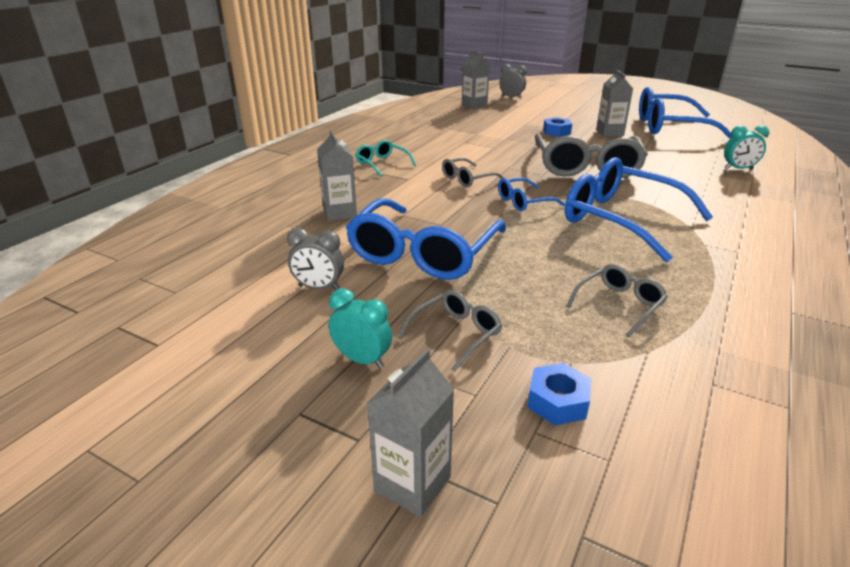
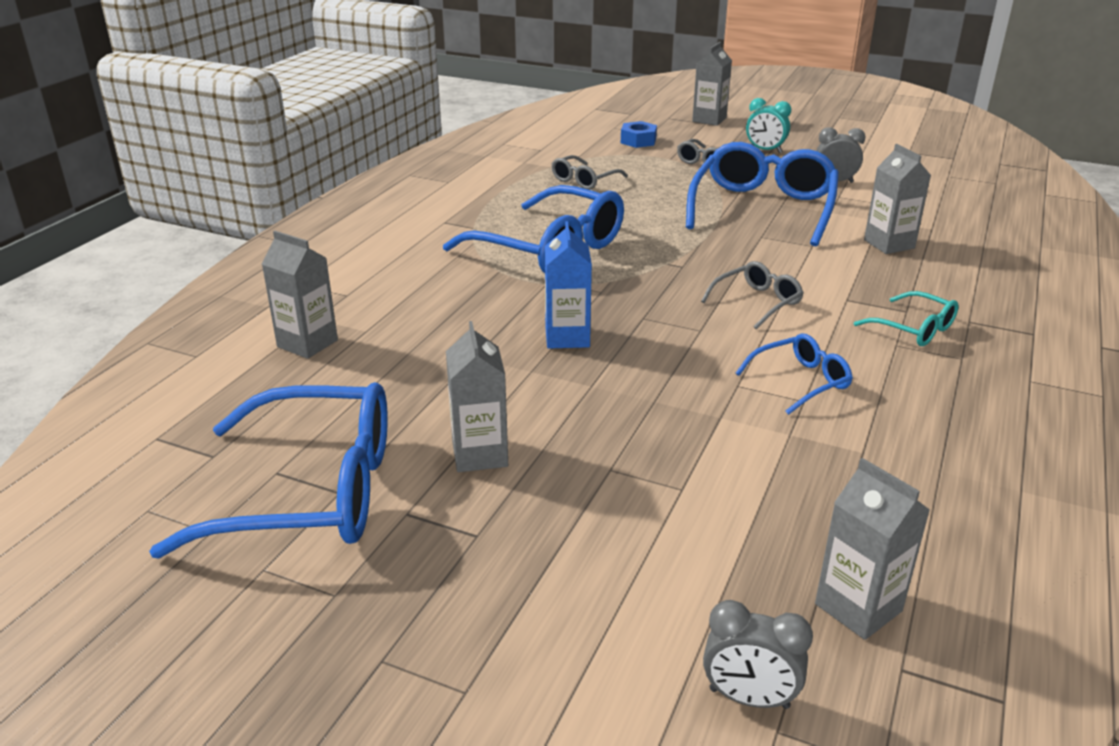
camera: 175 degrees right, 0 degrees up
(523, 202) = (668, 268): blue glasses -> blue glasses (800, 381)
(556, 132) = (605, 452): blue nut -> none
(586, 167) = (567, 337): grey glasses -> blue carton
(738, 169) = (307, 343): turquoise clock -> grey carton

